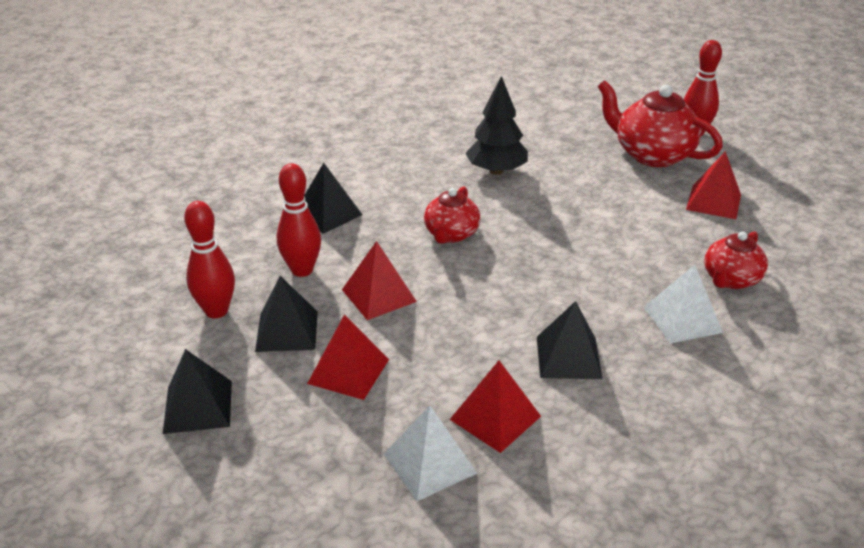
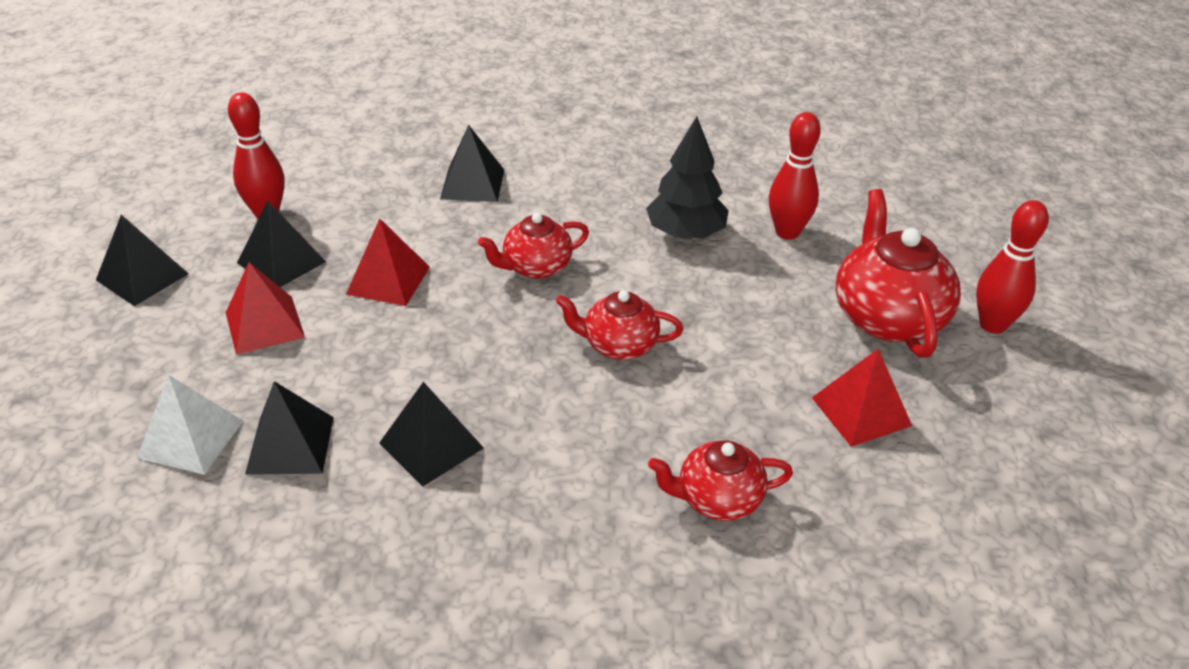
camera: 45 degrees right, 5 degrees up
(302, 270) = (373, 220): red bowling pin -> red bowling pin (787, 232)
(495, 417) = (290, 445): red pyramid -> black pyramid
(565, 244) = (618, 345): none -> red teapot
(682, 319) = (592, 496): white pyramid -> none

